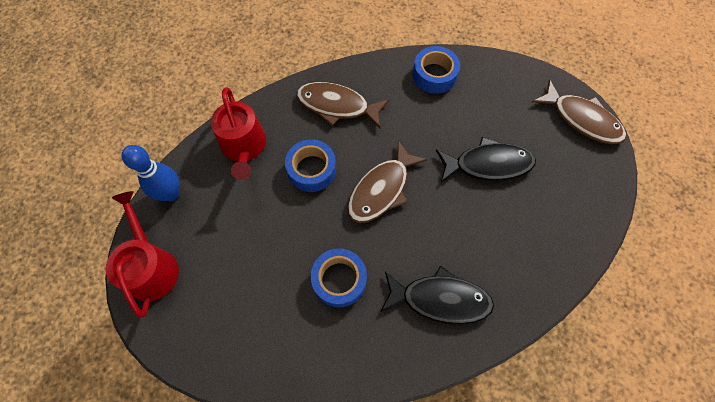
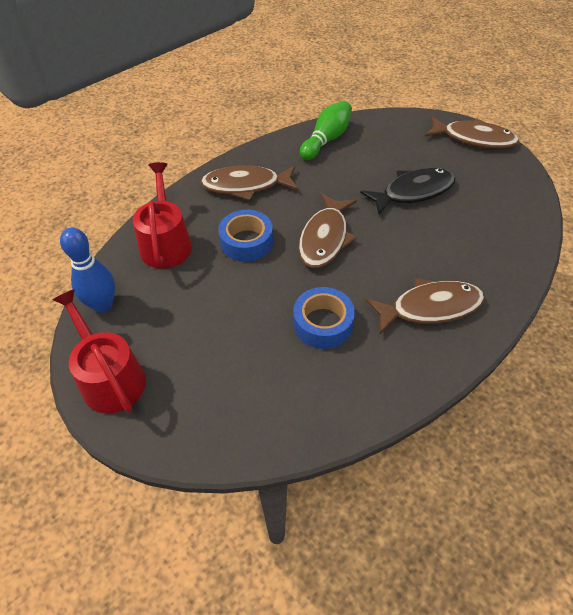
camera: 20 degrees left, 15 degrees down
(244, 147) = (166, 243): red watering can -> red watering can turned 150 degrees counterclockwise
(434, 75) = (326, 140): blue tape -> green bowling pin
(440, 299) = (430, 308): black fish -> brown fish

